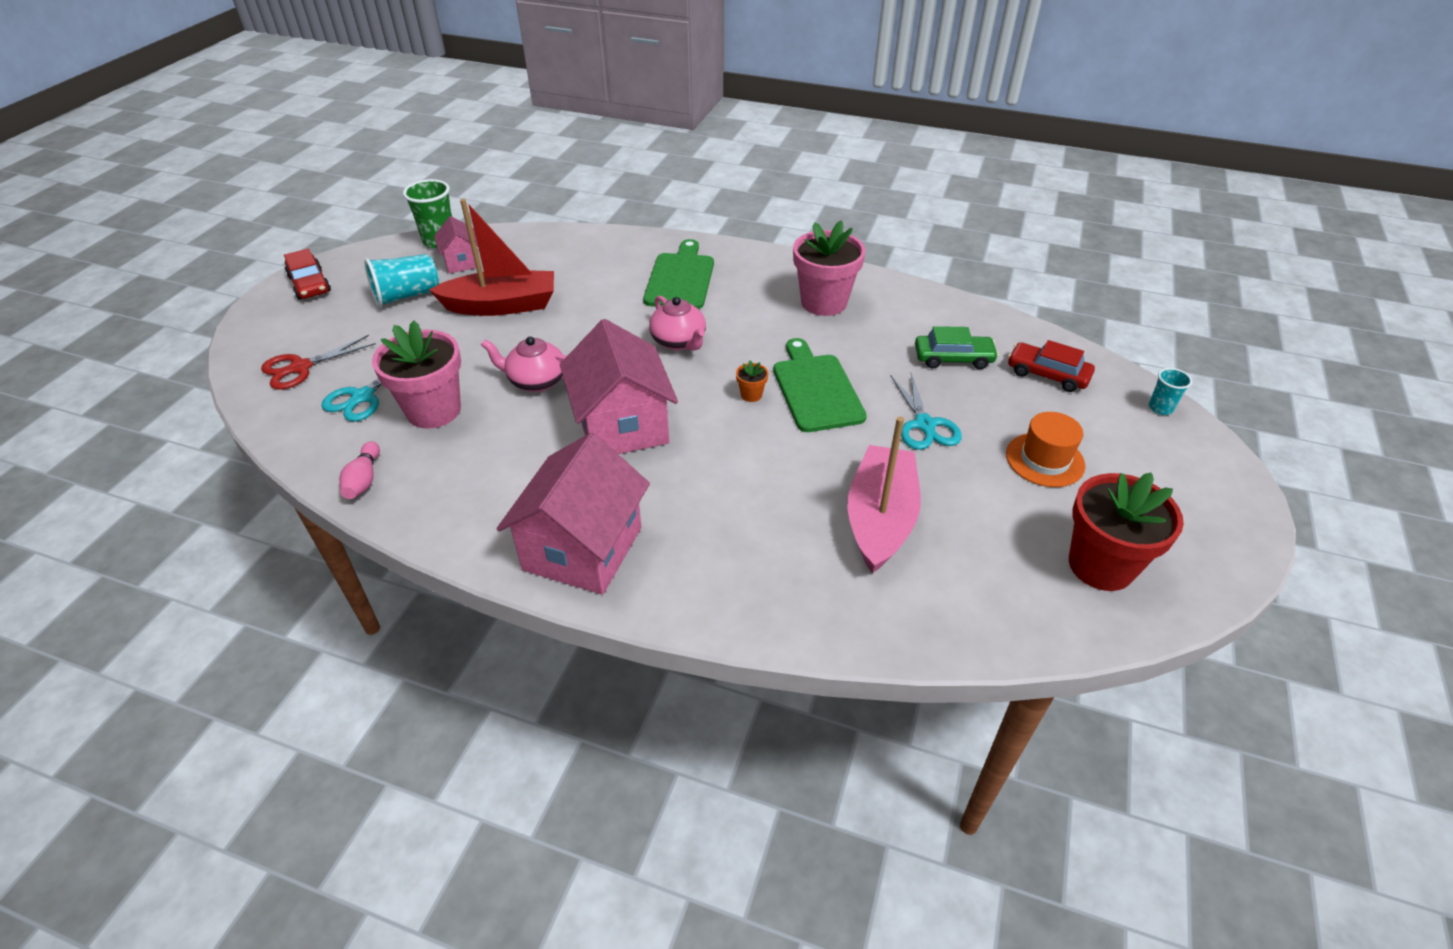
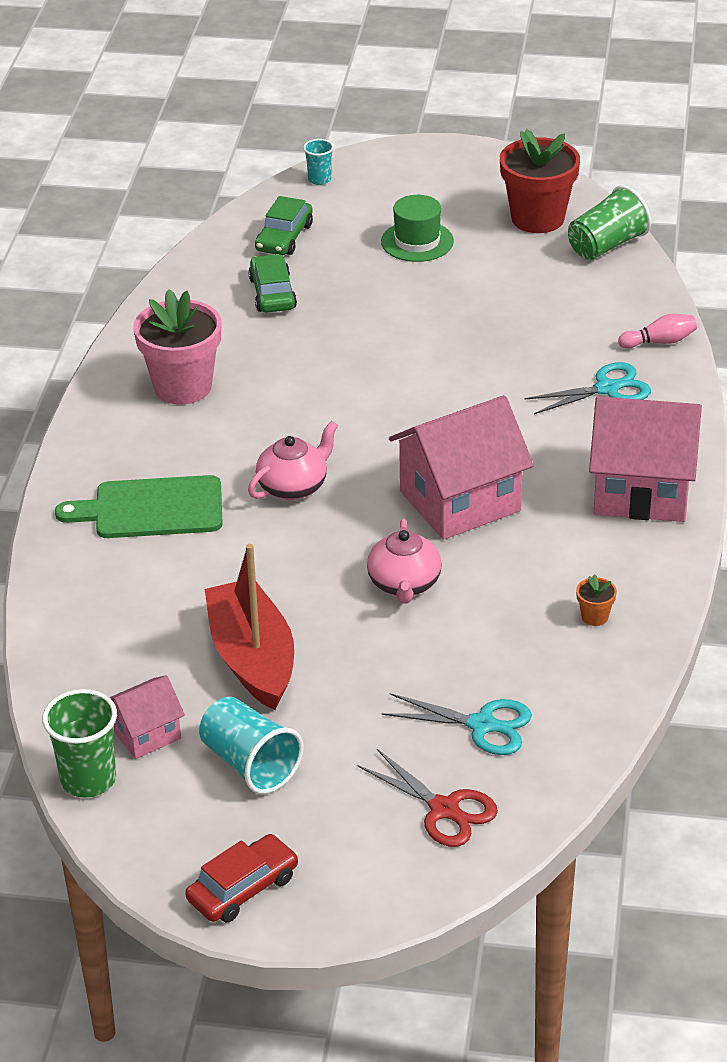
camera: 100 degrees left, 5 degrees down
(364, 480) = (616, 671): pink bowling pin -> pink bowling pin (659, 342)
(434, 410) = (485, 654): pink flower pot -> none
(751, 395) = (378, 420): orange flower pot -> orange flower pot (594, 617)
(816, 389) = (354, 378): green cutting board -> none
(880, 519) = (531, 326): pink boat -> none
(924, 424) = (389, 307): turquoise scissors -> turquoise scissors (607, 389)
(1043, 619) = (606, 245): none -> green cup
(1045, 460) = (417, 241): orange hat -> green hat
(1047, 374) = (284, 238): red car -> green car

